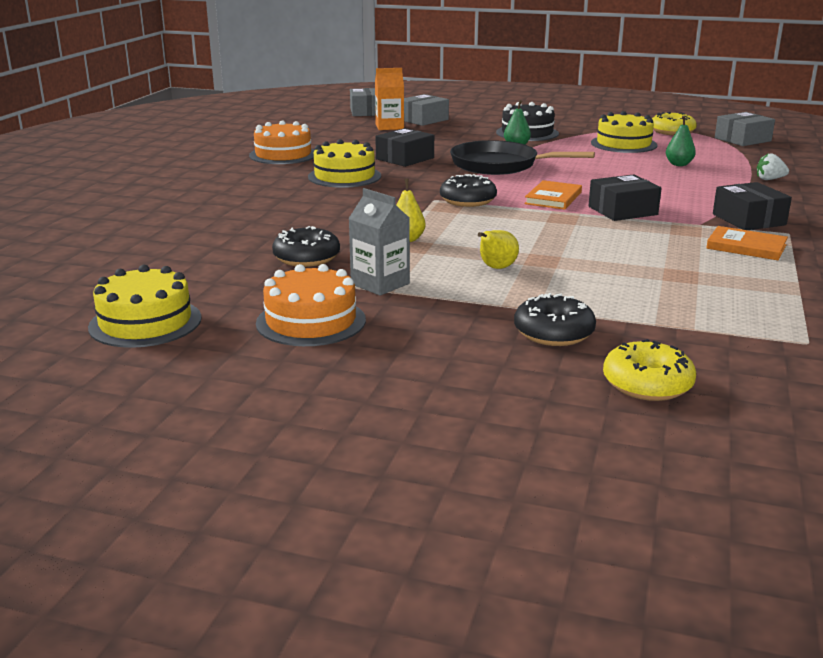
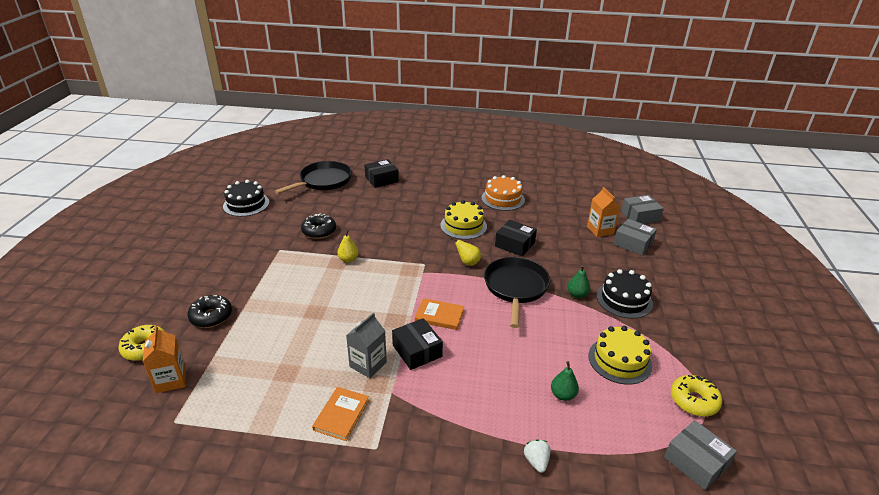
camera: 80 degrees right, 10 degrees up
(109, 255) = (323, 181): none -> black pan
(145, 322) = (246, 204): yellow cake -> black cake
(311, 321) = (239, 243): orange cake -> none
(380, 284) = (282, 257): grey carton -> grey carton (368, 364)
(468, 200) = (425, 277): black donut -> none
(496, 268) = (302, 294): yellow pear -> yellow pear (467, 262)
(722, 353) = (171, 380): none -> orange carton
(748, 219) = (407, 426): black box -> black box (381, 179)

